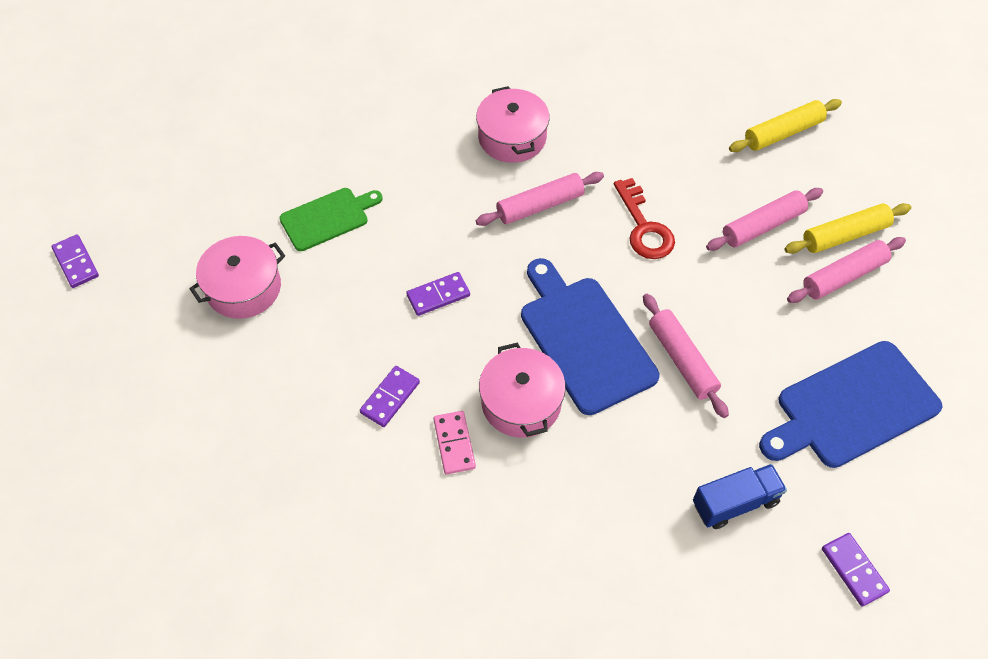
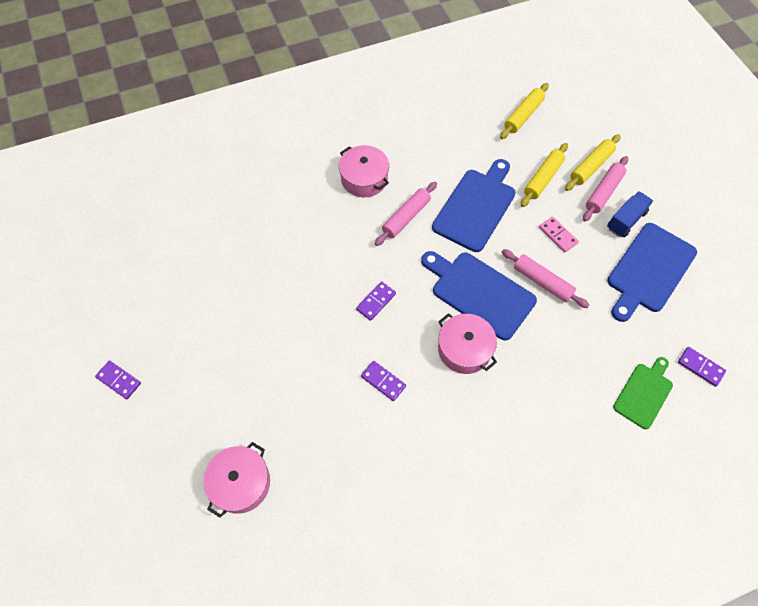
camera: 25 degrees left, 5 degrees up
(243, 288) = (247, 349): pink pot -> pink pot (241, 483)
(328, 218) = (276, 279): green cutting board -> green cutting board (644, 393)
(390, 397) = (383, 381): purple domino -> purple domino turned 60 degrees counterclockwise
(454, 443) = (439, 393): pink domino -> pink domino (558, 235)
(644, 227) = (476, 207): red key -> blue cutting board
(735, 503) = (618, 356): blue truck -> blue truck (626, 220)
(763, 226) = (543, 179): pink rolling pin -> yellow rolling pin

